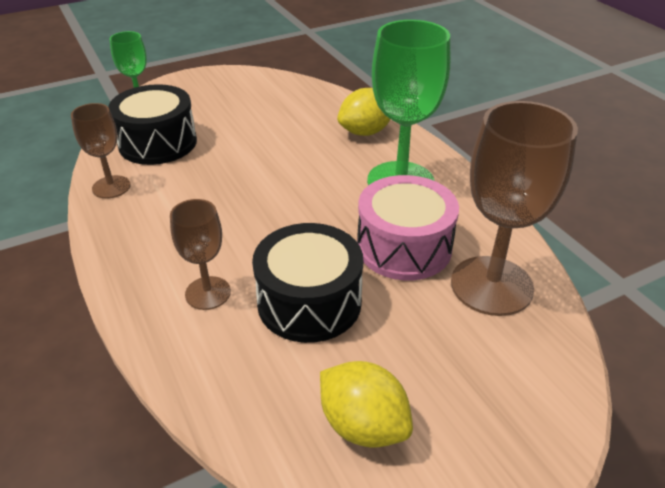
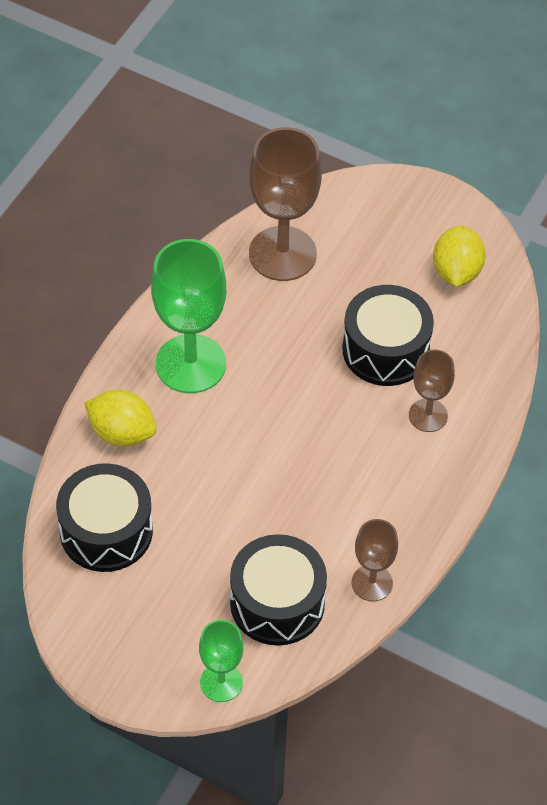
camera: 125 degrees left, 15 degrees up
(294, 103) = (106, 531): none -> black drum
(404, 247) = (280, 322): pink drum -> none

